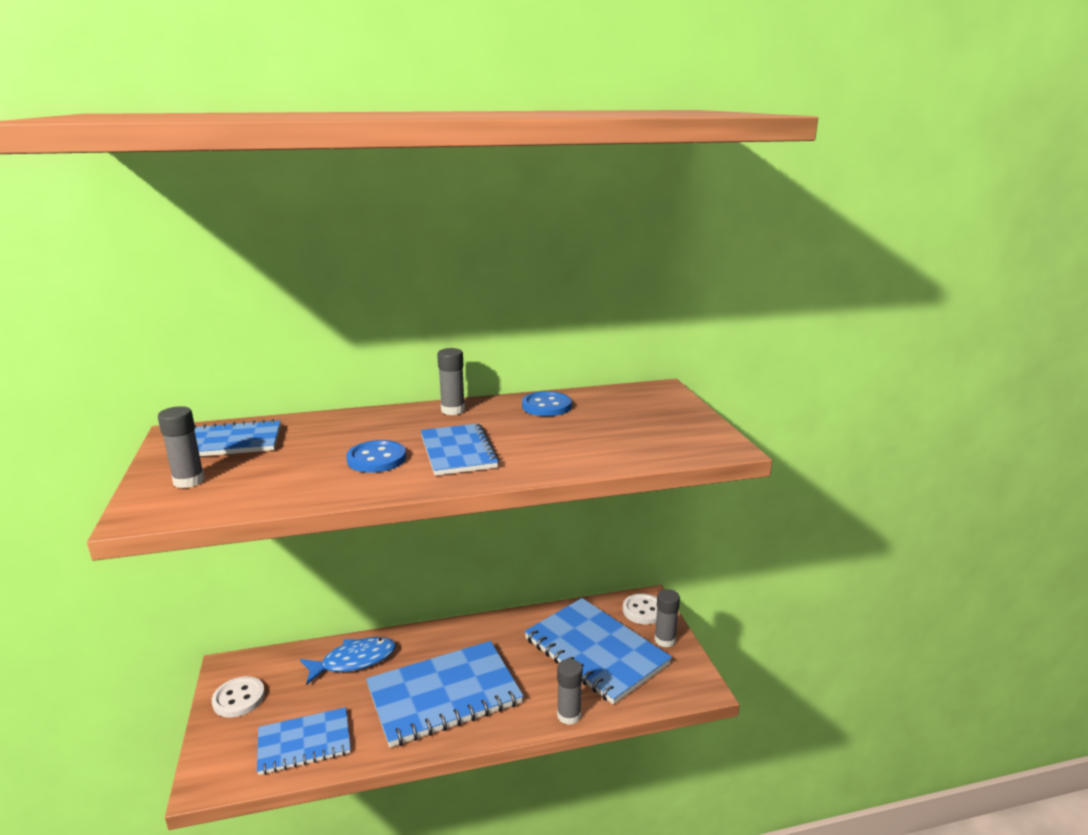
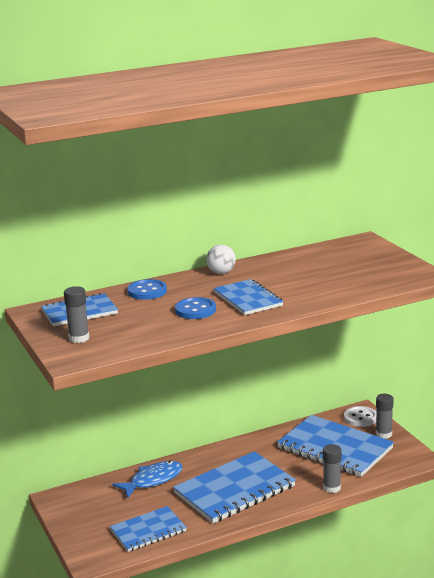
camera: 10 degrees left, 0 degrees up
(239, 698) = (79, 514): white button -> none
(453, 410) = (221, 272): grey glue stick -> white ball
(546, 406) = (288, 262): blue button -> blue button (147, 291)

